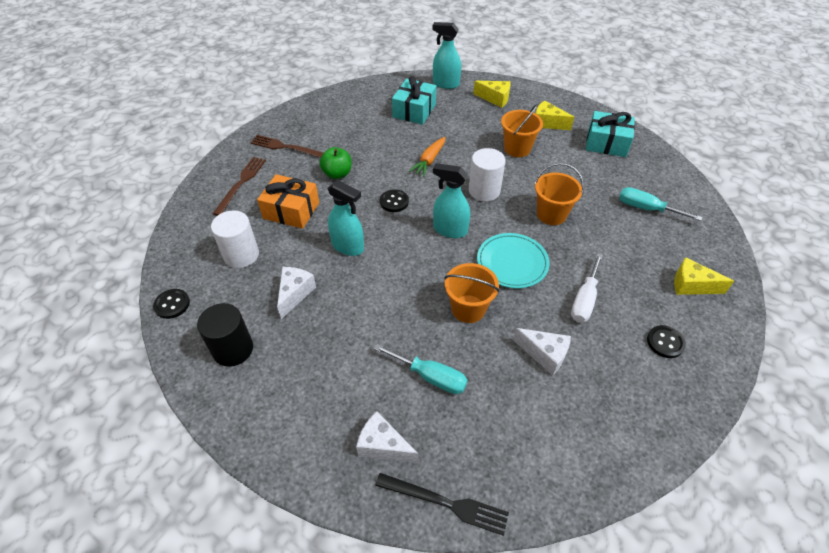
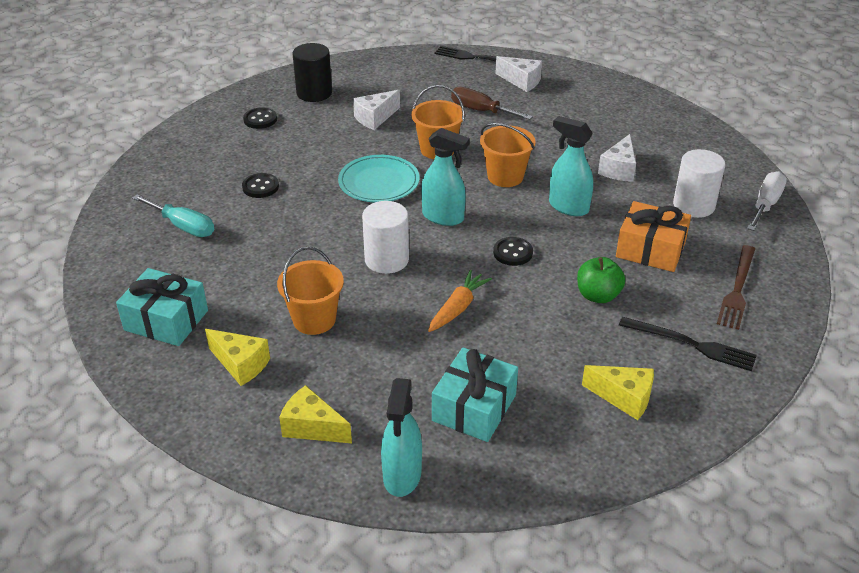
camera: 175 degrees left, 10 degrees down
(172, 304) = (746, 167): black button -> black button (260, 187)
(233, 349) = (665, 134): black cylinder -> black cylinder (314, 93)
(286, 147) = (691, 344): brown fork -> black fork
(430, 377) = (481, 111): turquoise screwdriver -> brown screwdriver
(445, 84) = (402, 475): turquoise spray bottle -> turquoise spray bottle turned 75 degrees clockwise
(544, 354) = (375, 118): white cheese -> white cheese turned 75 degrees counterclockwise
(551, 214) = (309, 226): orange bucket -> orange bucket (505, 176)
(584, 300) = (317, 150): white screwdriver -> white screwdriver (765, 204)
(691, 285) = (197, 155): yellow cheese -> yellow cheese (624, 398)

